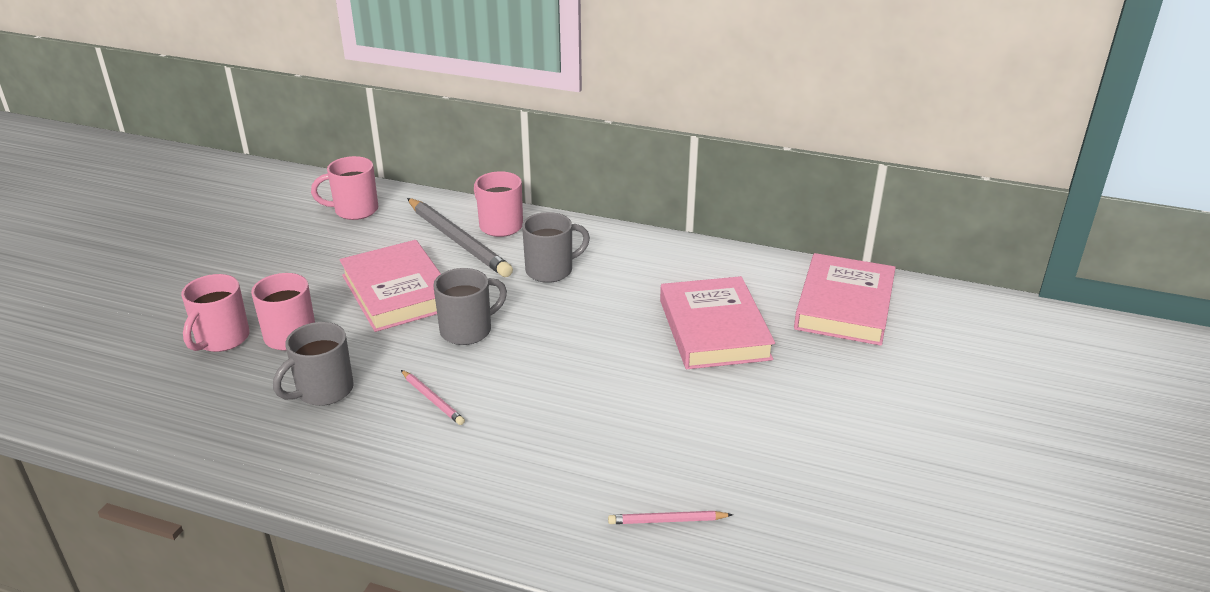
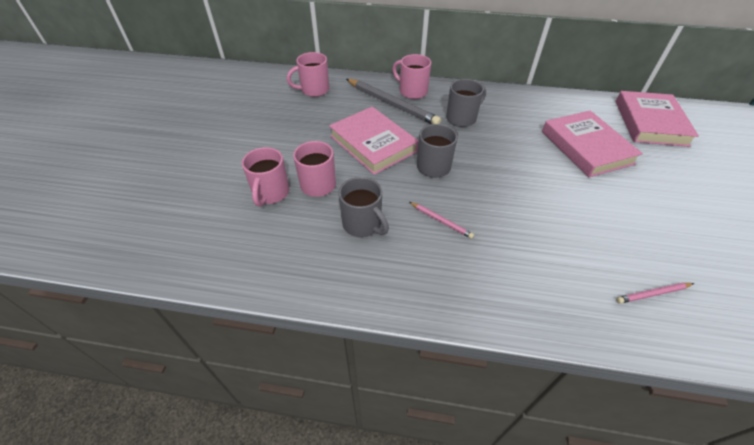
camera: 10 degrees left, 15 degrees up
(323, 391) = (363, 224): grey mug -> grey mug turned 75 degrees counterclockwise

